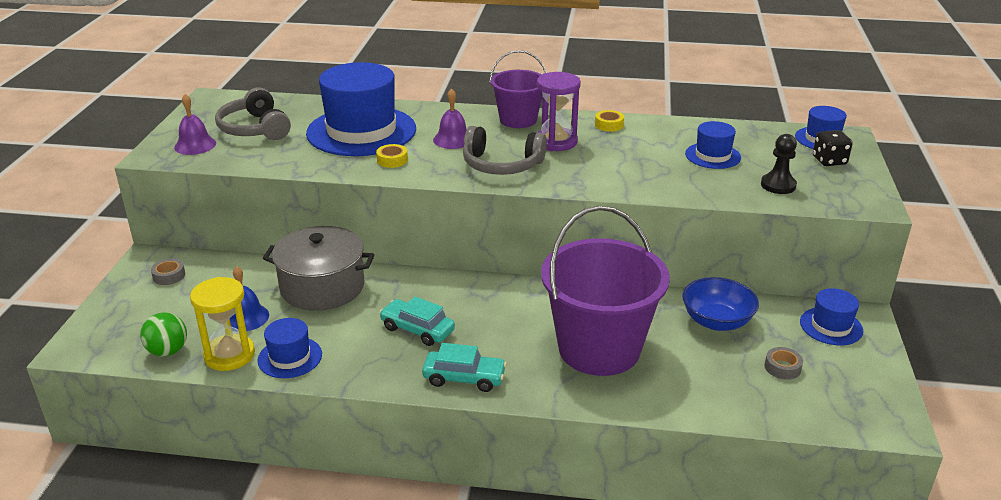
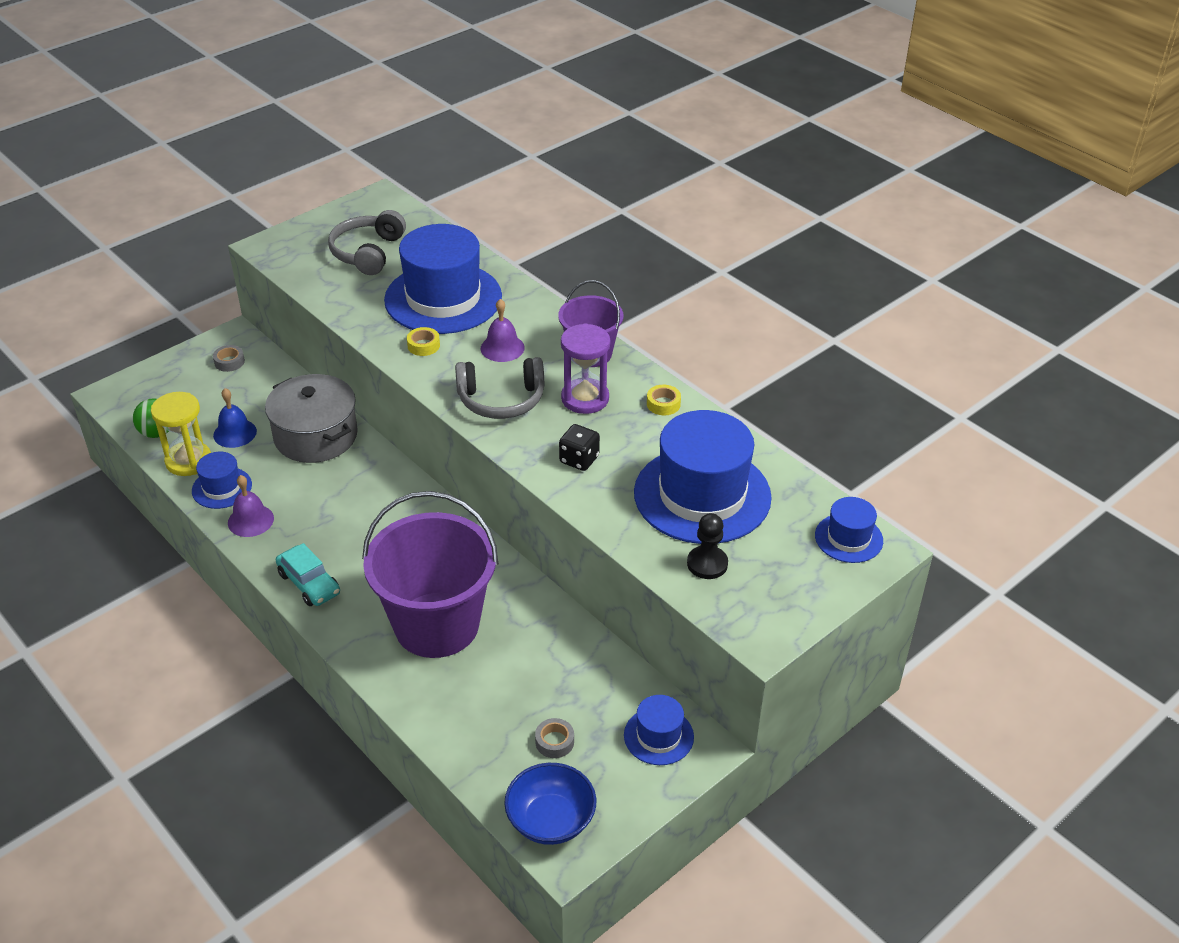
camera: 40 degrees right, 10 degrees up
(195, 145) = (305, 249): purple bell -> purple bell (250, 520)
(417, 329) = (331, 519): turquoise car -> none
(501, 165) = (501, 399): grey headphones -> grey headphones turned 60 degrees counterclockwise
(713, 156) = (702, 495): blue hat -> blue hat, size x2.08
(716, 321) = (566, 664): blue bowl -> blue bowl (550, 820)
(829, 161) = (808, 567): black dice -> black dice (579, 459)

